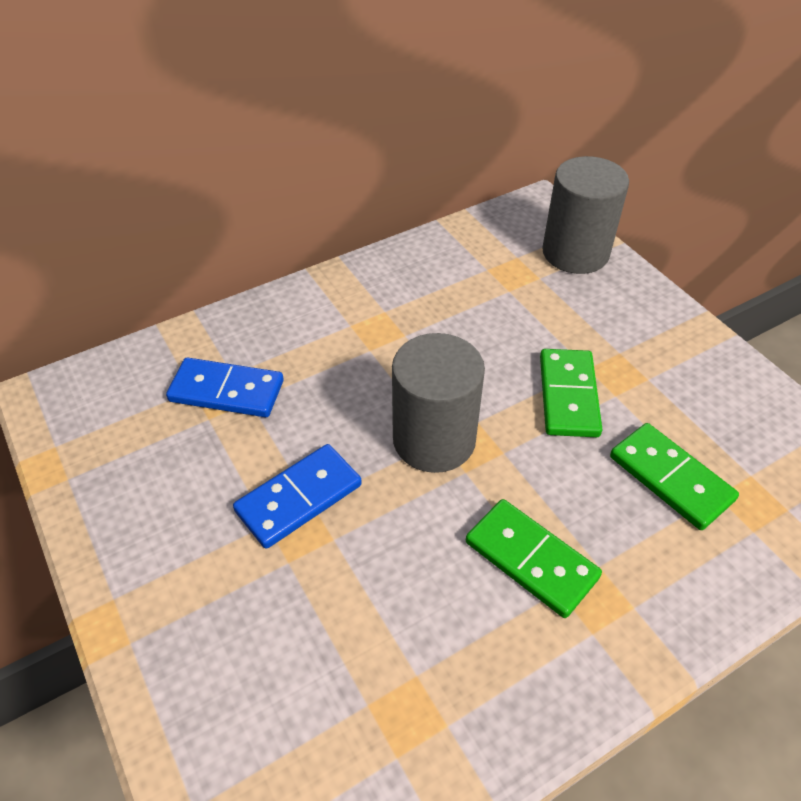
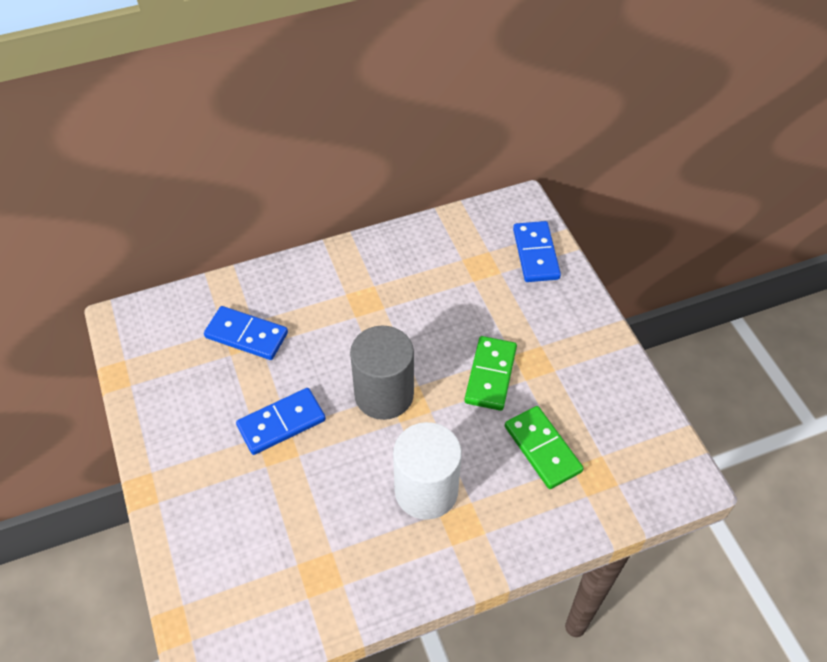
camera: 10 degrees right, 5 degrees up
(531, 560) = (426, 490): green domino -> white cylinder
(575, 252) = (536, 254): grey cylinder -> blue domino

